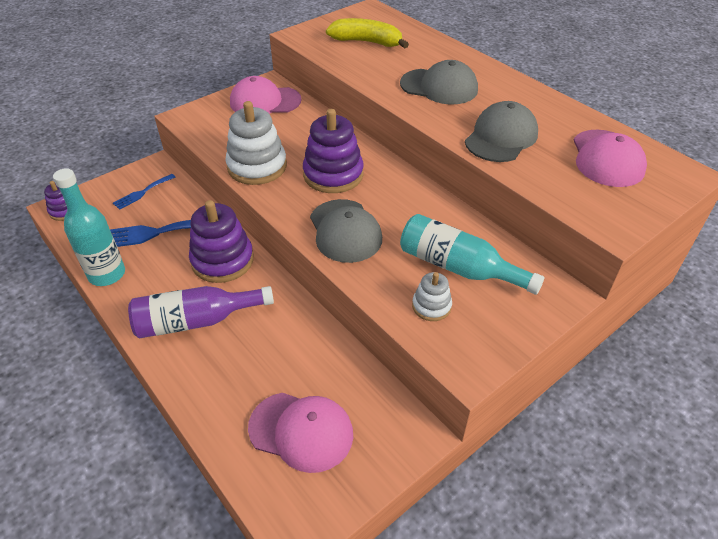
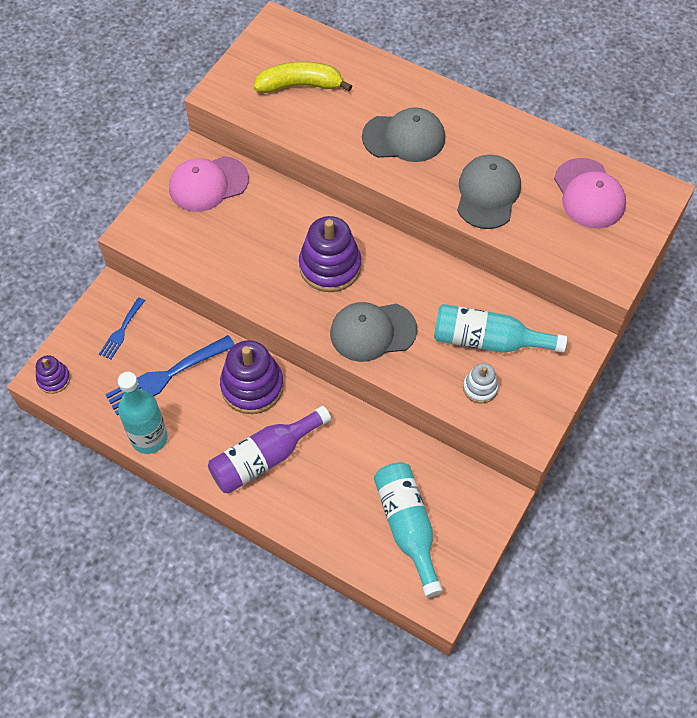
camera: 20 degrees left, 15 degrees up
(257, 166) = (249, 279): white stacking toy -> none
(301, 431) = (407, 526): pink cap -> turquoise bottle
(345, 231) = (372, 332): grey cap -> grey cap turned 120 degrees clockwise

